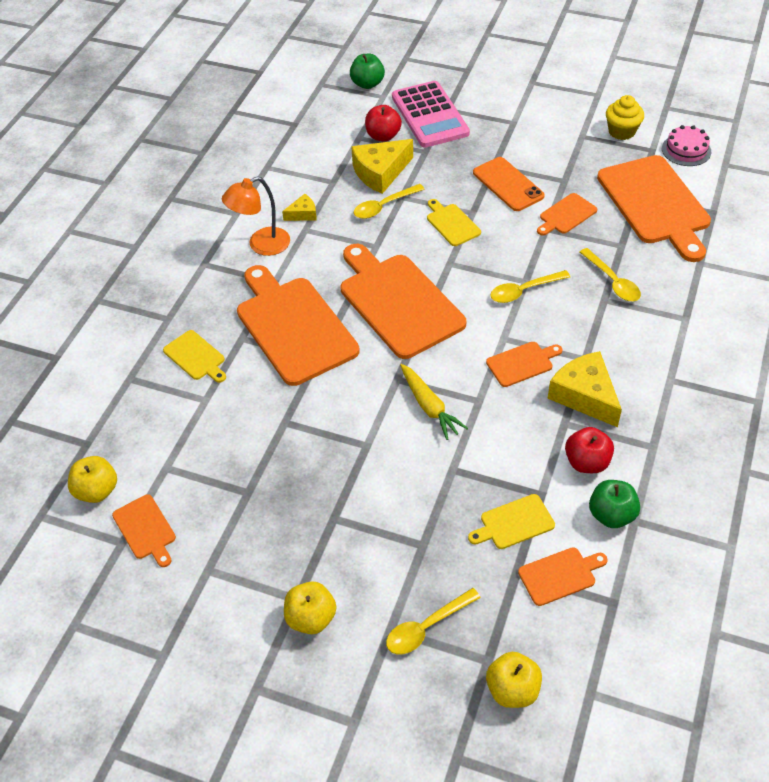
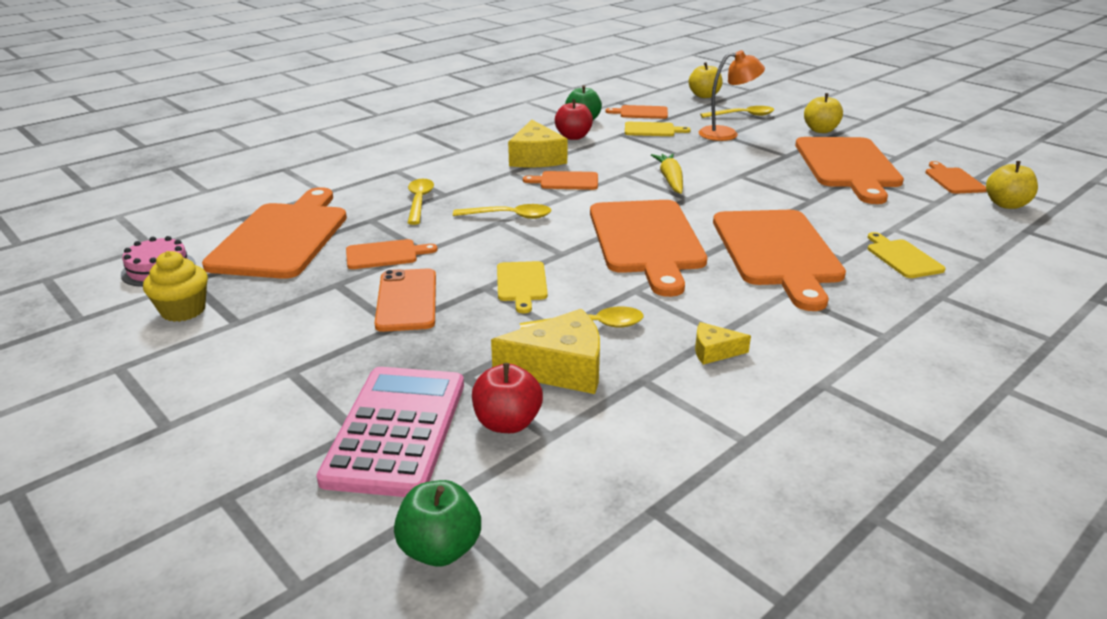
camera: 155 degrees left, 20 degrees down
(261, 245) = (793, 333): orange lamp -> orange lamp (726, 134)
(261, 517) = (848, 166): none -> orange cutting board

